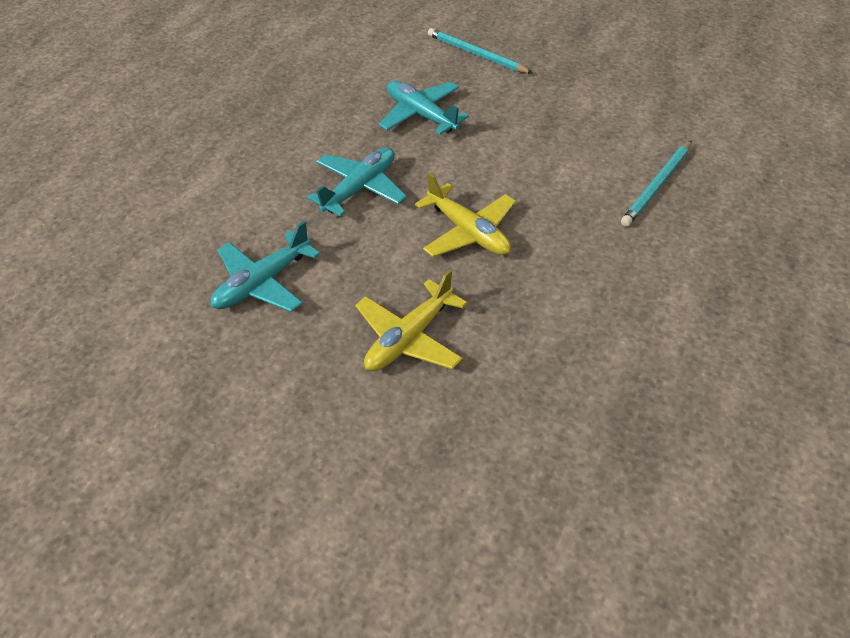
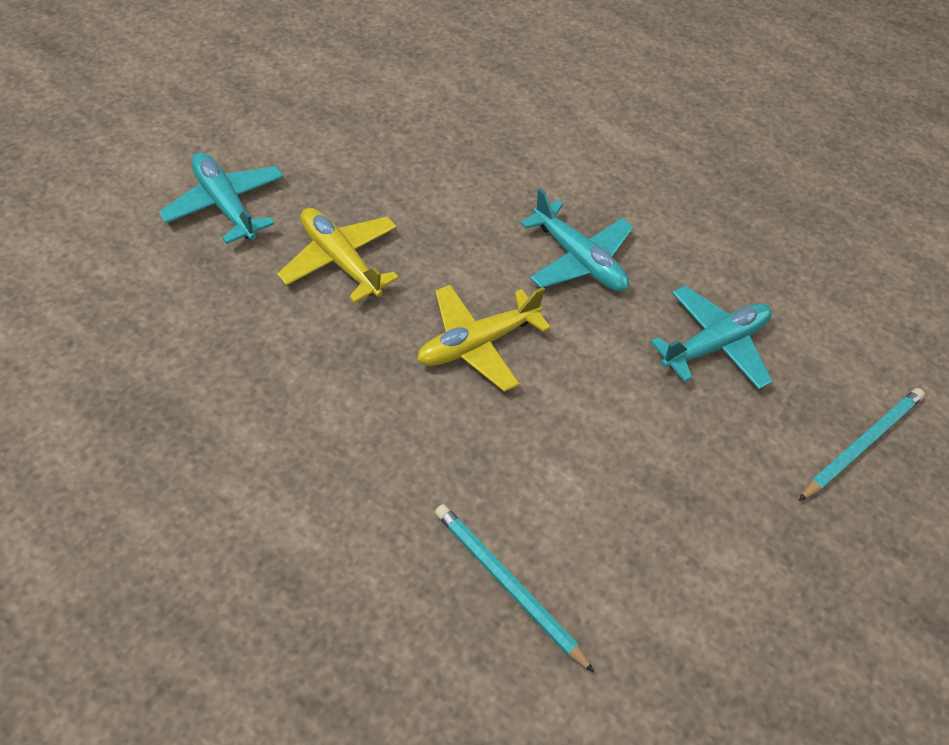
camera: 95 degrees right, 5 degrees up
(263, 283) = (454, 165): turquoise plane -> turquoise plane (225, 205)

